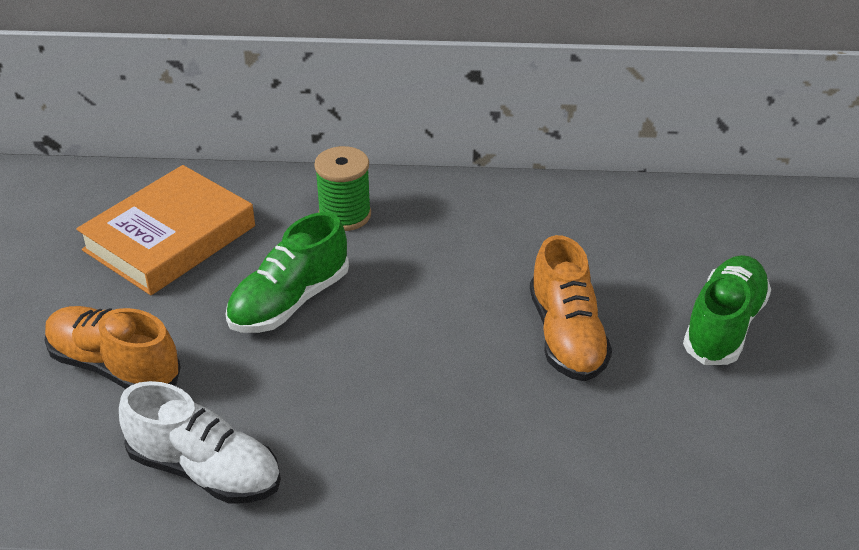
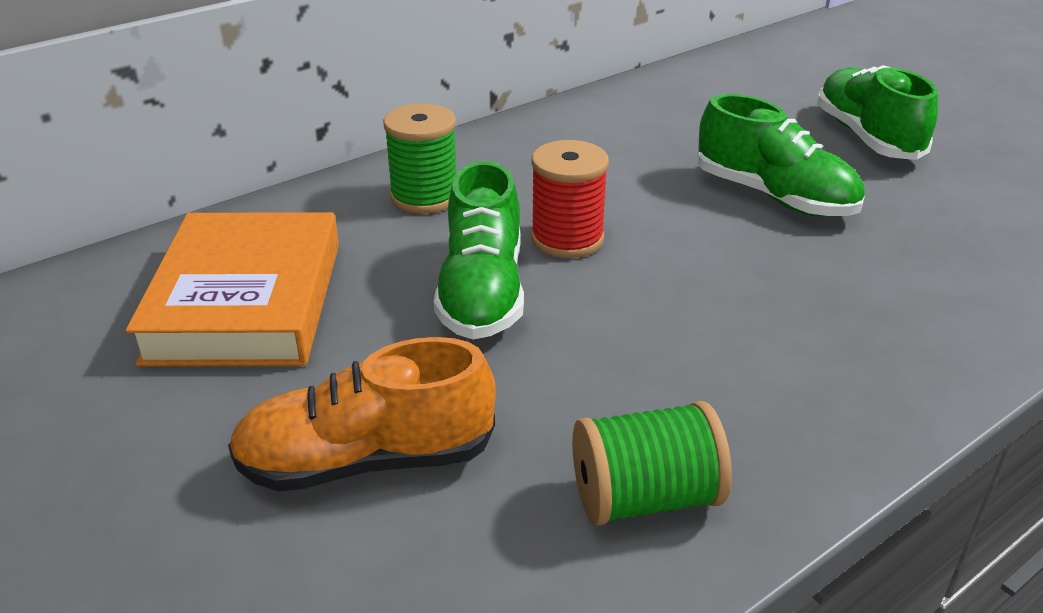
camera: 40 degrees left, 5 degrees down
(205, 471) = (645, 498): white shoe -> green spool
(385, 292) = (567, 239): none -> red spool
(566, 336) = (774, 197): orange shoe -> green shoe

